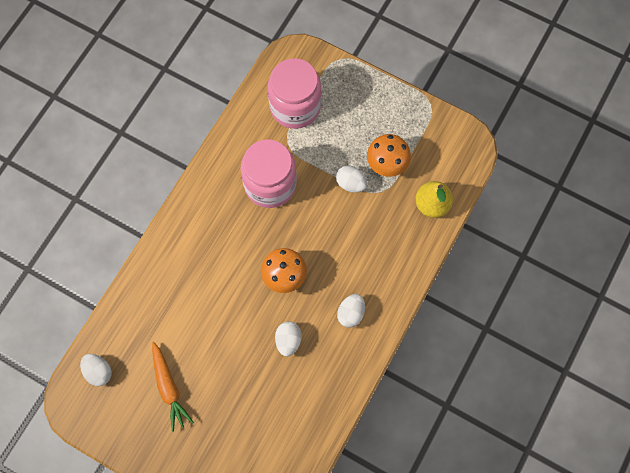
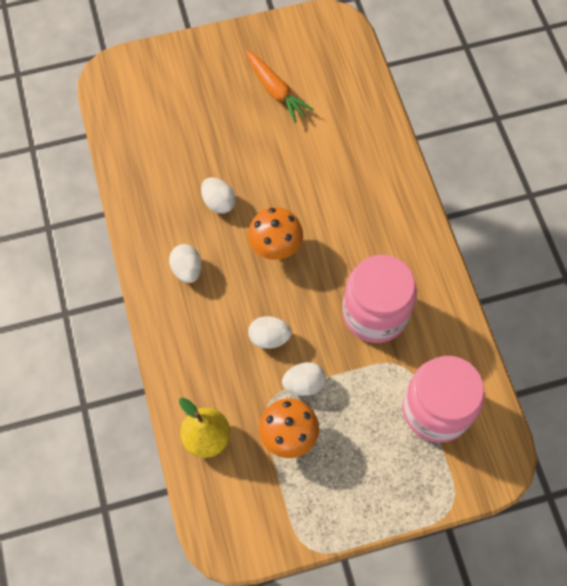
camera: 135 degrees right, 5 degrees down
(98, 371) = (341, 56): white egg -> white egg (269, 337)
(169, 388) = (276, 91): orange carrot -> orange carrot turned 150 degrees counterclockwise

